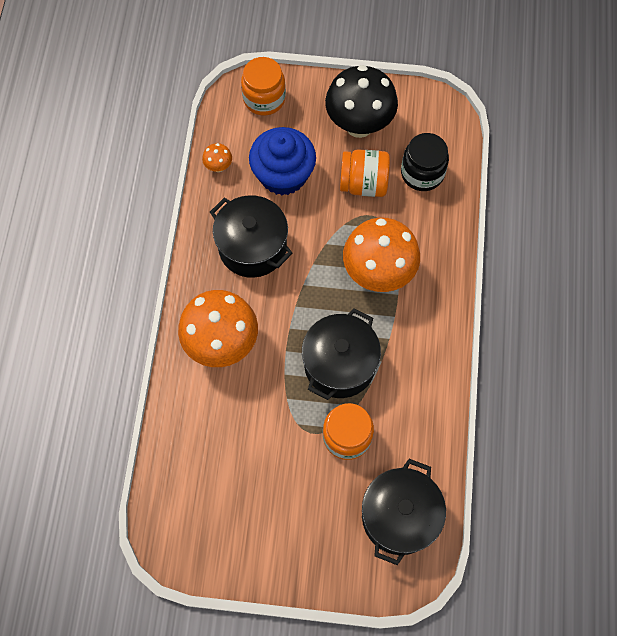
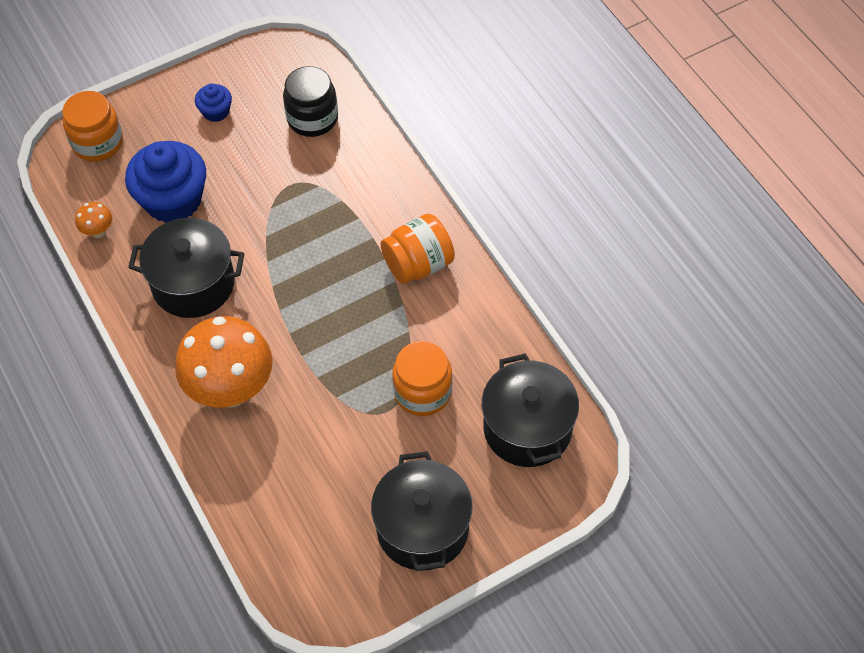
camera: 35 degrees left, 10 degrees down
(339, 364) = (365, 334): black pot -> black pot (422, 528)
(359, 125) = (216, 112): black mushroom -> blue cupcake
(363, 184) = (262, 161): orange jar -> orange jar (418, 264)
(378, 273) = (339, 231): orange mushroom -> none

